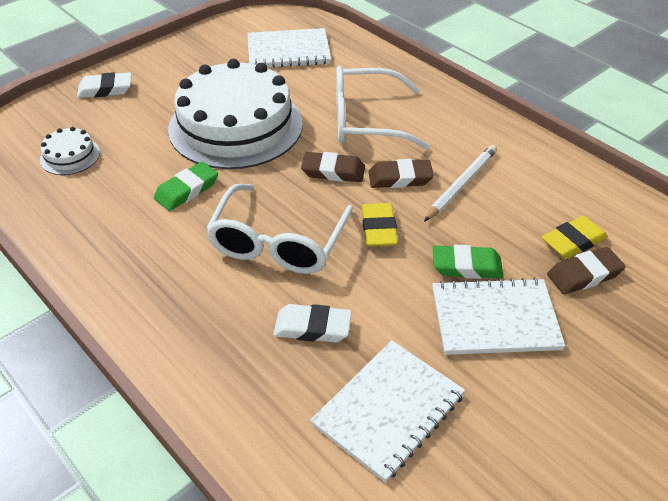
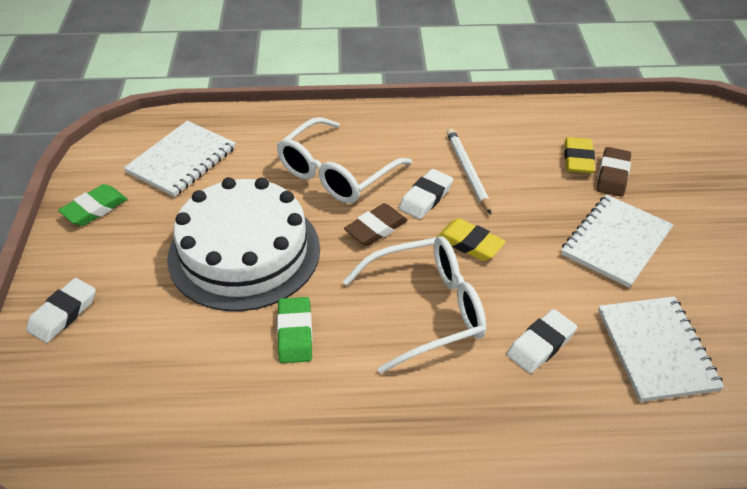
camera: 50 degrees left, 0 degrees up
(70, 156) = (138, 396): white cake -> none
(278, 242) = (426, 310): white glasses -> white glasses turned 75 degrees counterclockwise
(400, 178) = (426, 197): brown eraser -> white eraser
(466, 266) = (554, 223): green eraser -> green eraser (94, 209)

